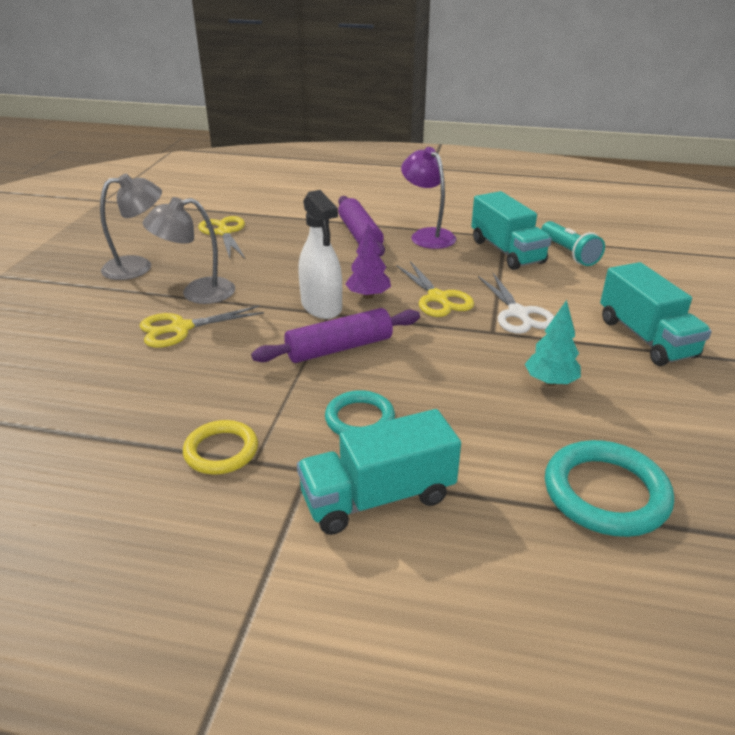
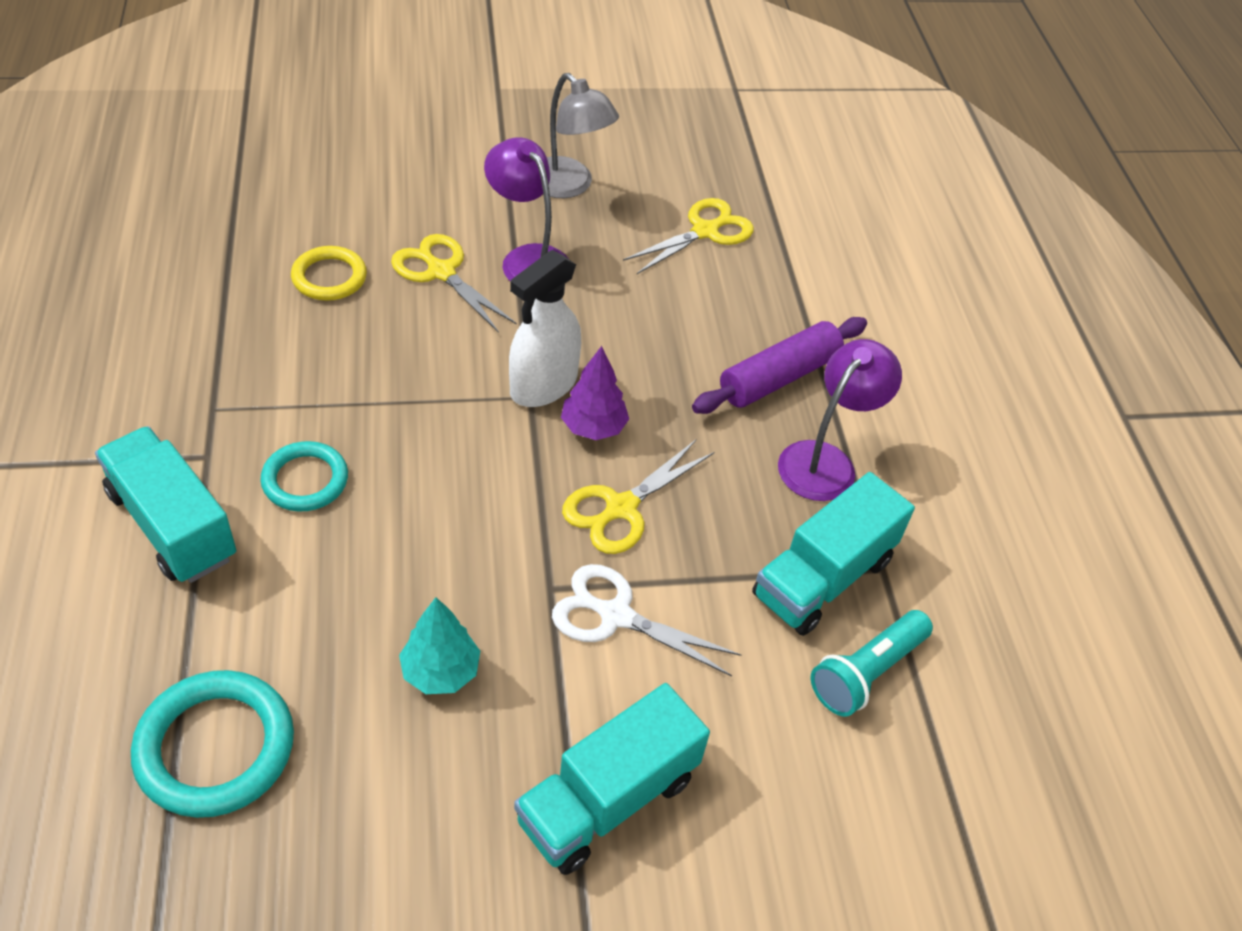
camera: 65 degrees right, 15 degrees up
(197, 293) = (528, 259): grey lamp -> purple lamp
(221, 451) = (223, 378): yellow ring -> yellow ring (329, 277)
(339, 348) = (448, 427): purple rolling pin -> none
(518, 314) = (615, 615): white scissors -> white scissors turned 60 degrees clockwise

